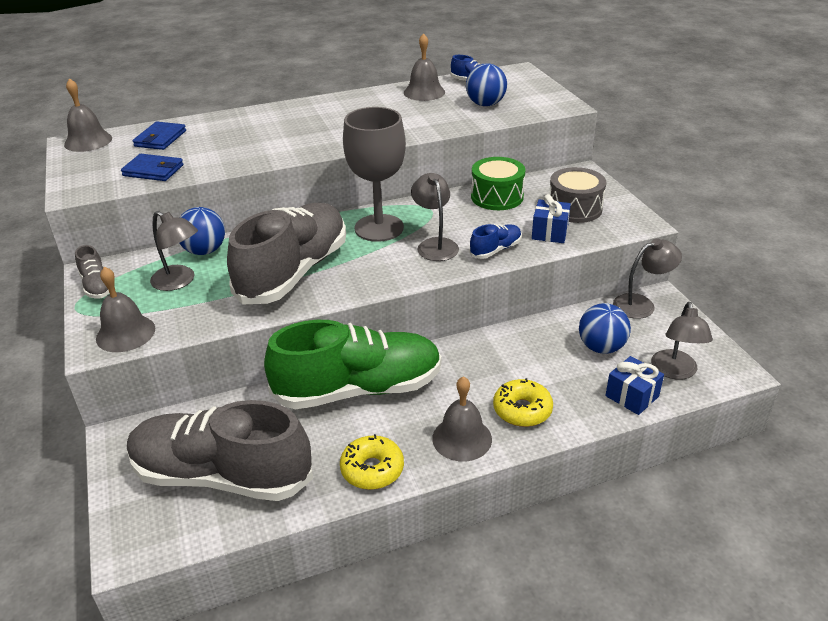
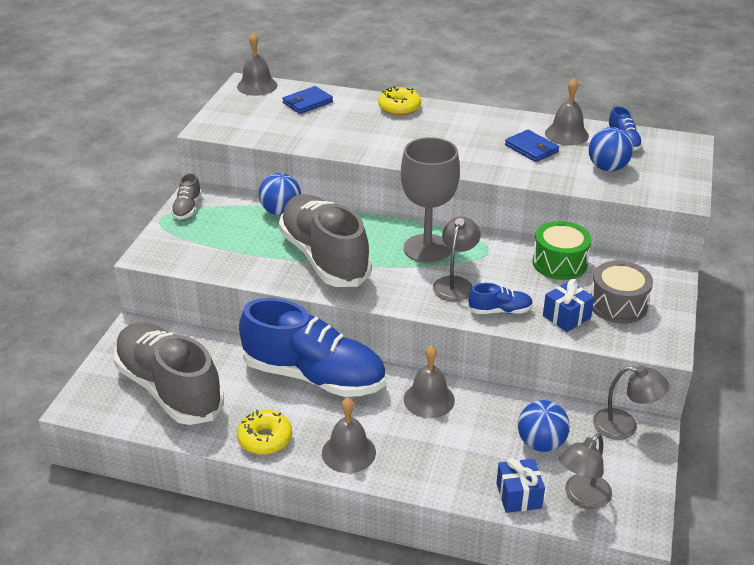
camera: 35 degrees right, 0 degrees up
(125, 333) = (172, 253): grey bell -> grey bell (429, 399)
(153, 170) = (275, 130): blue wallet -> blue wallet (531, 148)
(179, 281) = (241, 229): grey lamp -> none
(294, 272) = (324, 258): grey shoe -> grey shoe turned 90 degrees counterclockwise
(358, 389) = (314, 376): green shoe -> blue shoe
(522, 410) = (417, 457): yellow donut -> yellow donut (399, 108)

